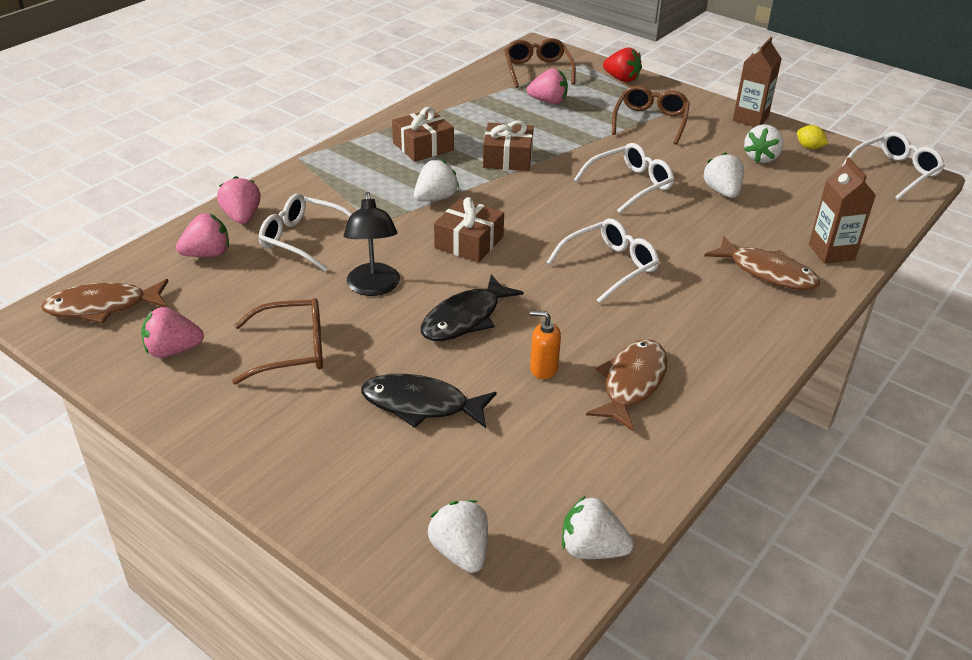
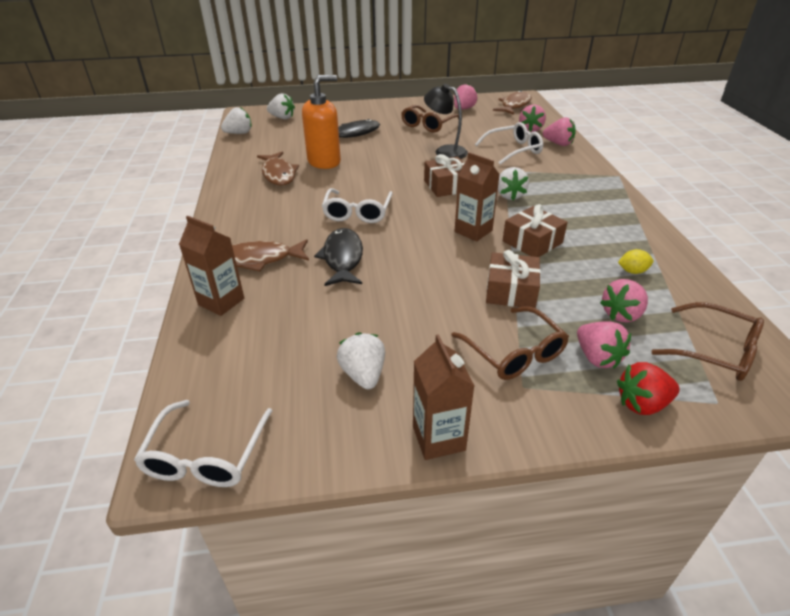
camera: 135 degrees right, 0 degrees up
(423, 146) = (589, 218): brown gift -> brown gift (511, 291)
(465, 318) = (386, 160): black fish -> black fish (342, 258)
(535, 190) = (473, 231): none -> brown carton
(543, 369) = (324, 162): orange soap dispenser -> orange soap dispenser, size x2.04
(606, 98) = (597, 357): none -> pink strawberry
(630, 185) = (426, 271): white glasses -> none
(722, 192) = (355, 308): white strawberry -> none
(809, 147) = (331, 431): yellow lemon -> yellow lemon (632, 271)

